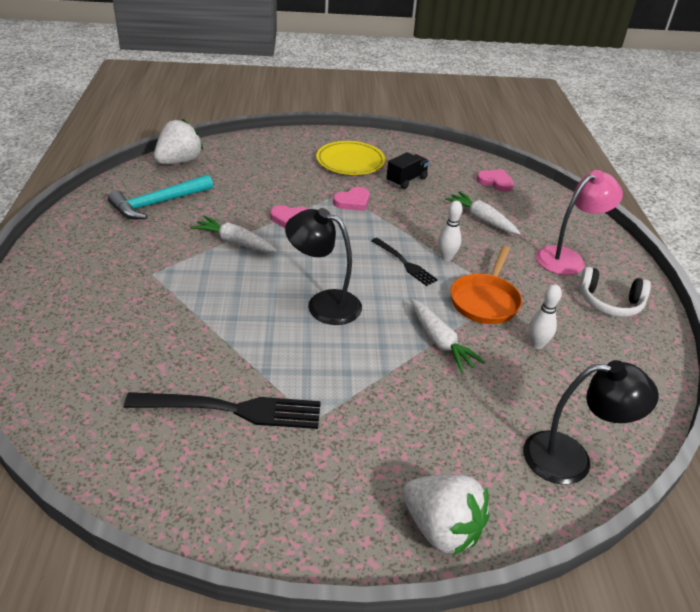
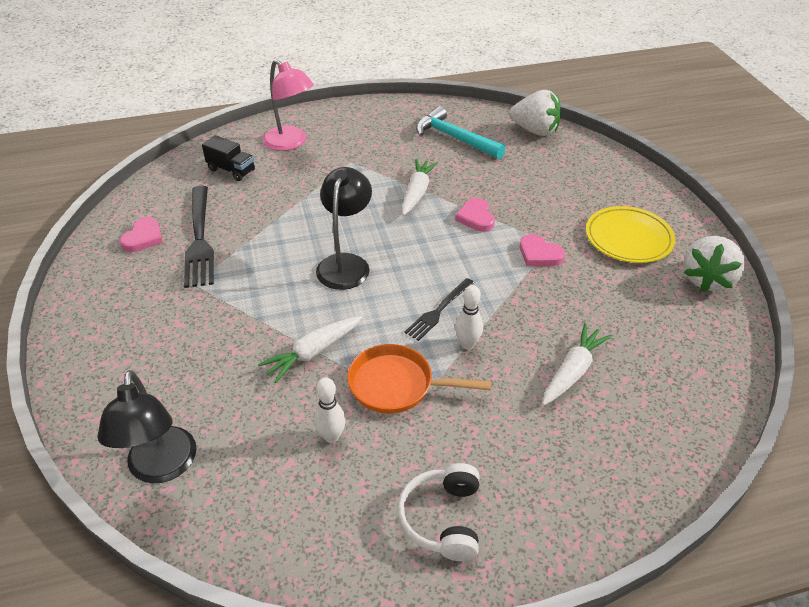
camera: 80 degrees right, 5 degrees up
(406, 180) = (621, 291): black truck -> black truck (231, 170)
(441, 529) = (82, 375): white strawberry -> white strawberry (707, 279)
(495, 182) = (685, 380): pink heart -> pink heart (143, 238)
(567, 258) = (529, 470): pink lamp -> pink lamp (290, 143)

